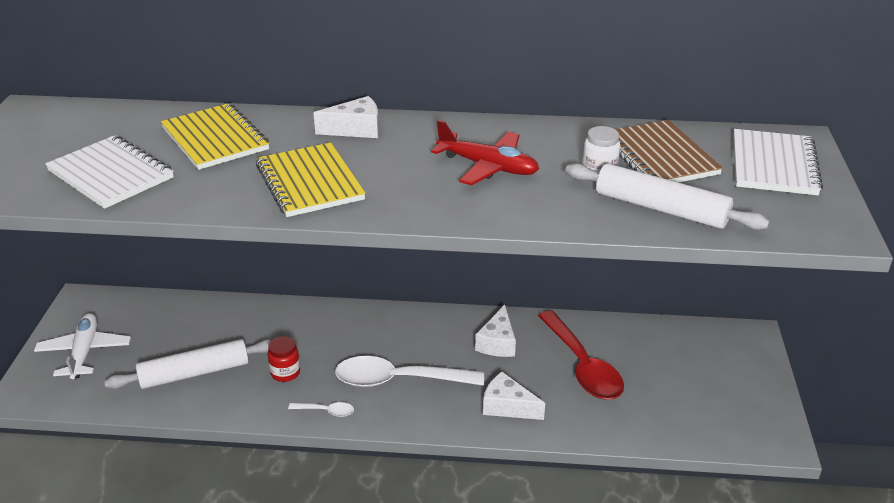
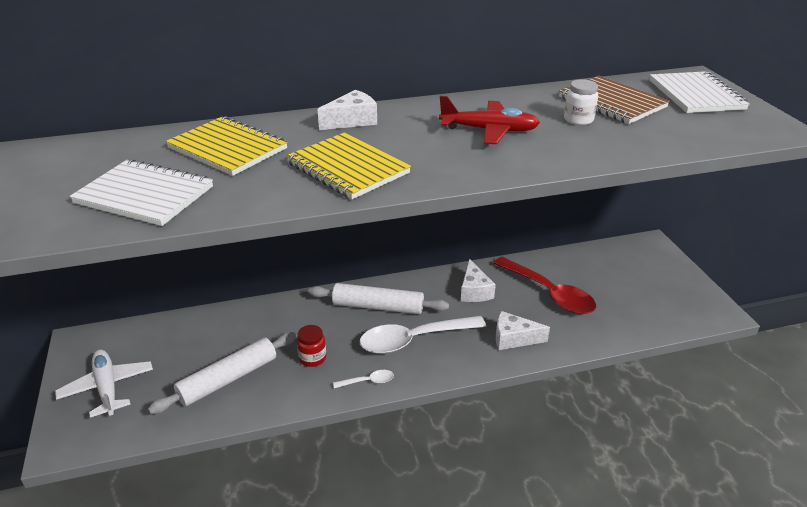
camera: 20 degrees left, 0 degrees up
(661, 208) = (649, 137): white rolling pin -> white rolling pin (378, 306)

